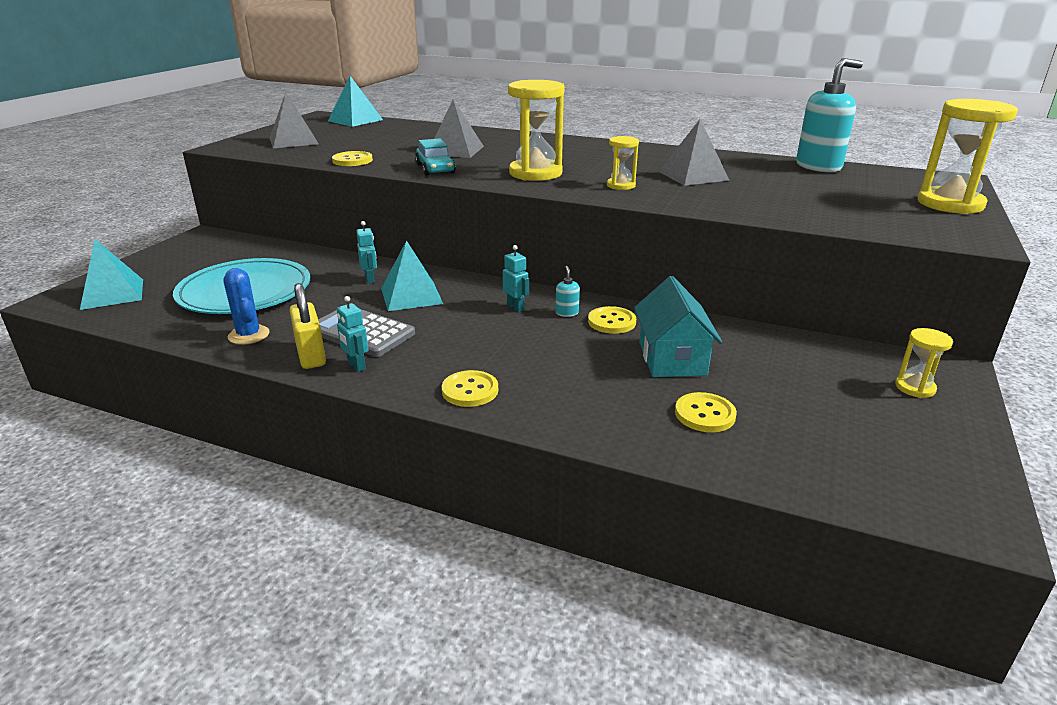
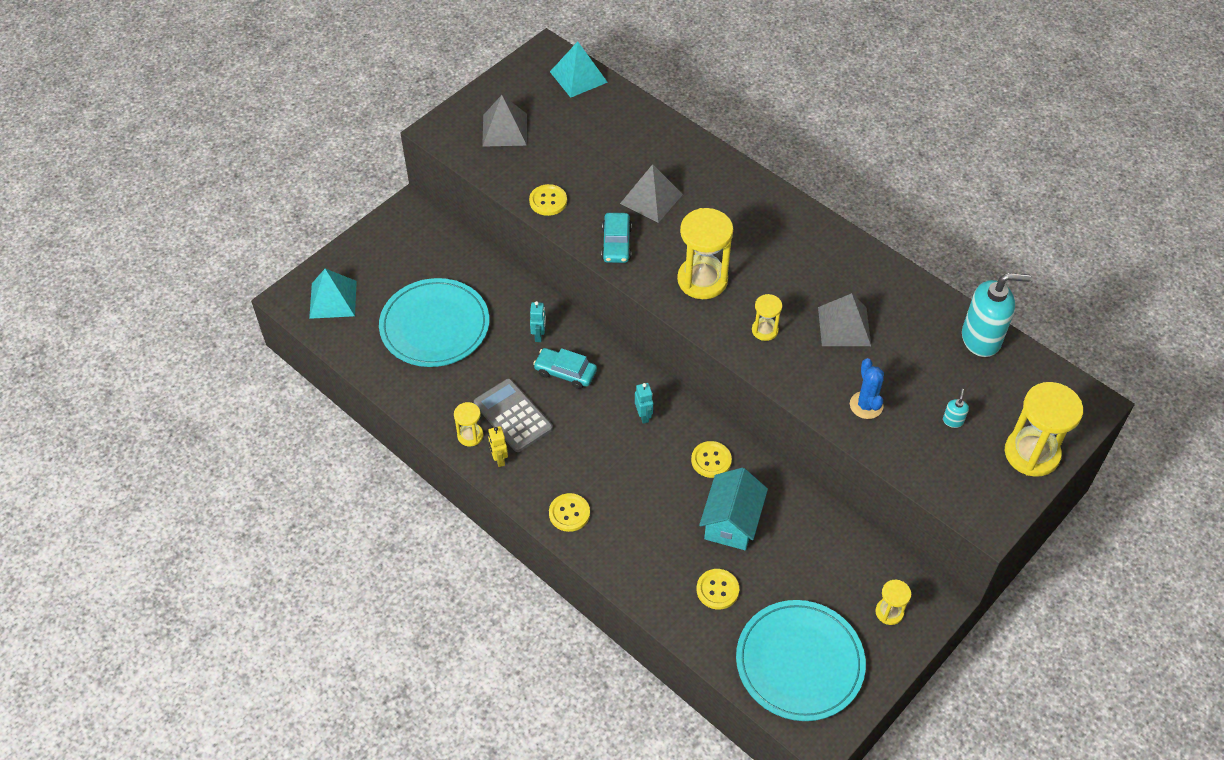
camera: 20 degrees right, 25 degrees up
(249, 335) = (430, 394): blue cactus -> blue cactus (866, 405)
(311, 355) = (470, 435): yellow padlock -> yellow hourglass
(356, 366) = (499, 459): turquoise robot -> yellow robot
(411, 296) = (565, 372): turquoise pyramid -> turquoise car
(567, 313) = (681, 436): turquoise soap dispenser -> turquoise soap dispenser (953, 421)
(868, 455) = (799, 662): none -> turquoise plate

